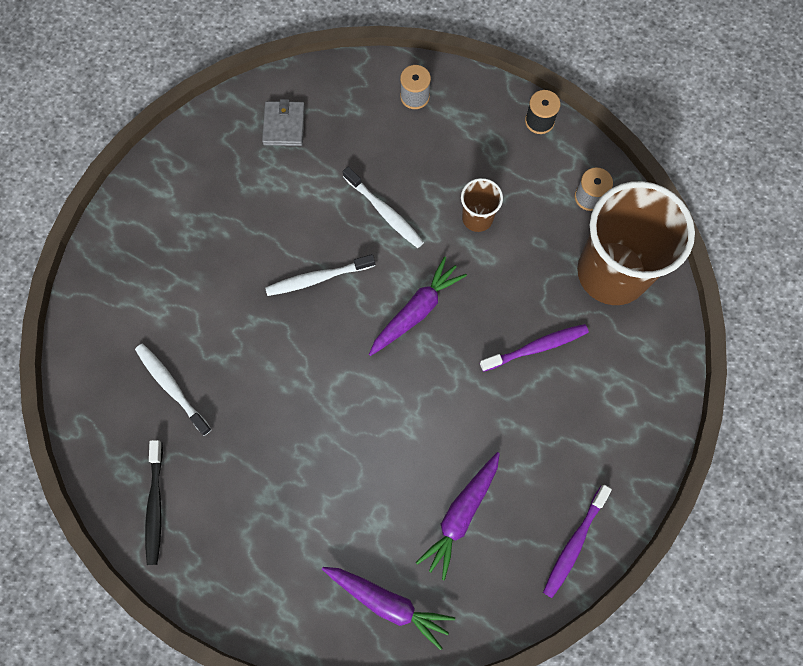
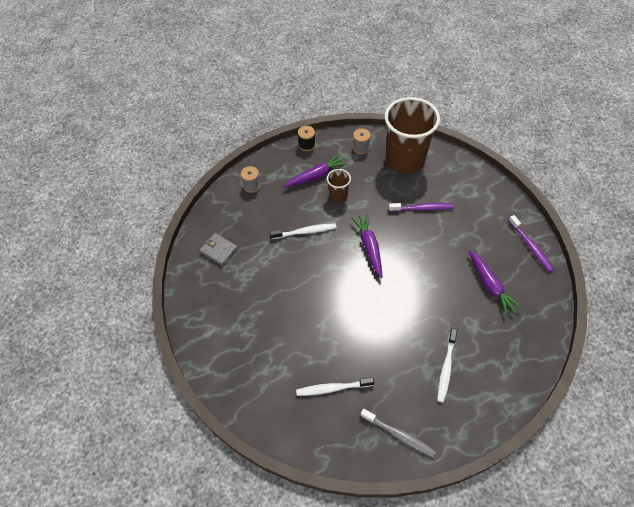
camera: 55 degrees left, 15 degrees down
(155, 506) = (399, 435): black toothbrush -> grey toothbrush
(318, 278) = (319, 281): white toothbrush -> white toothbrush (446, 368)
(388, 603) = (519, 343): purple carrot -> purple carrot (316, 176)
(536, 347) = (422, 208): purple toothbrush -> purple toothbrush turned 75 degrees clockwise

